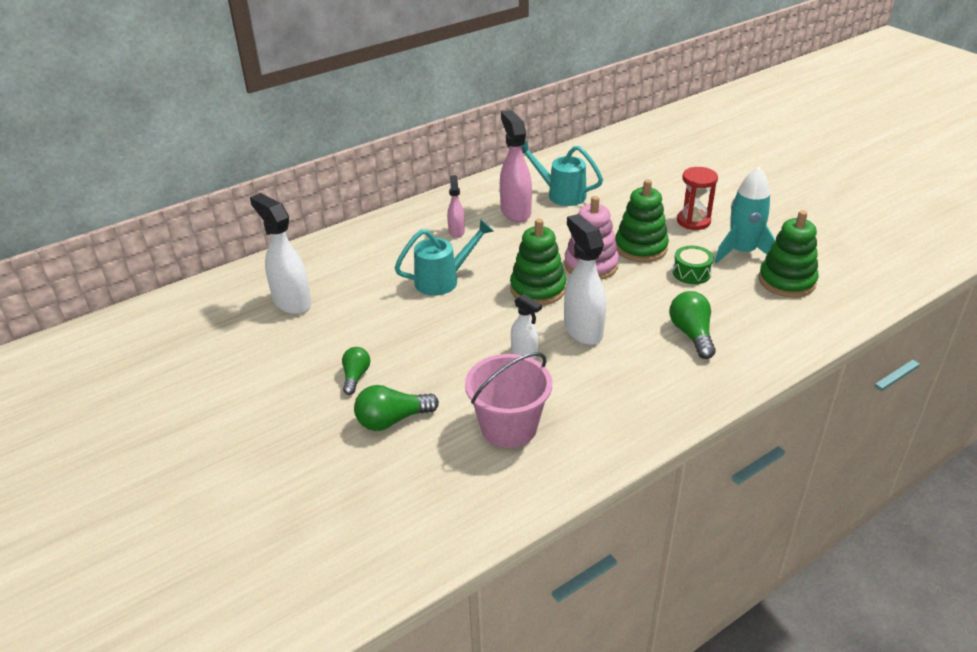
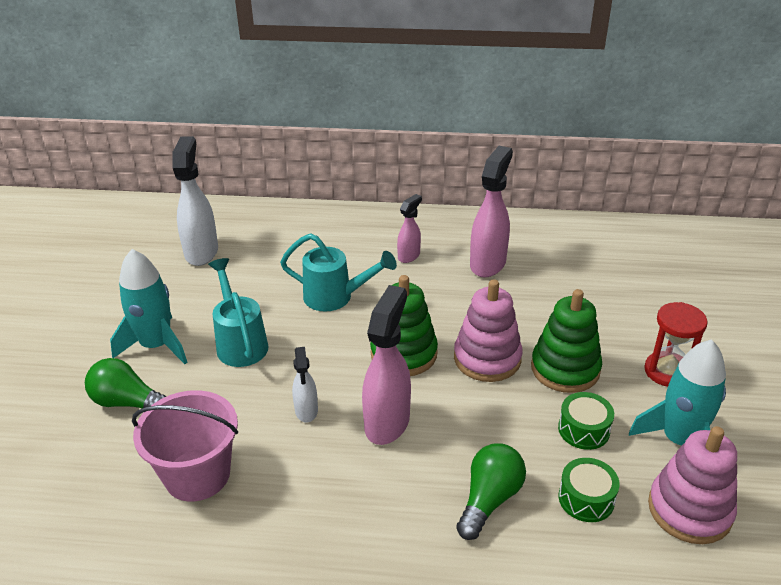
camera: 40 degrees right, 0 degrees up
(355, 376) = (156, 345): green light bulb -> turquoise rocket
(561, 194) = (557, 267): turquoise watering can -> turquoise watering can (240, 342)
(582, 330) = (387, 422): white spray bottle -> pink spray bottle
(736, 305) = (586, 499): none -> green drum
(786, 281) = (689, 510): green stacking toy -> pink stacking toy

